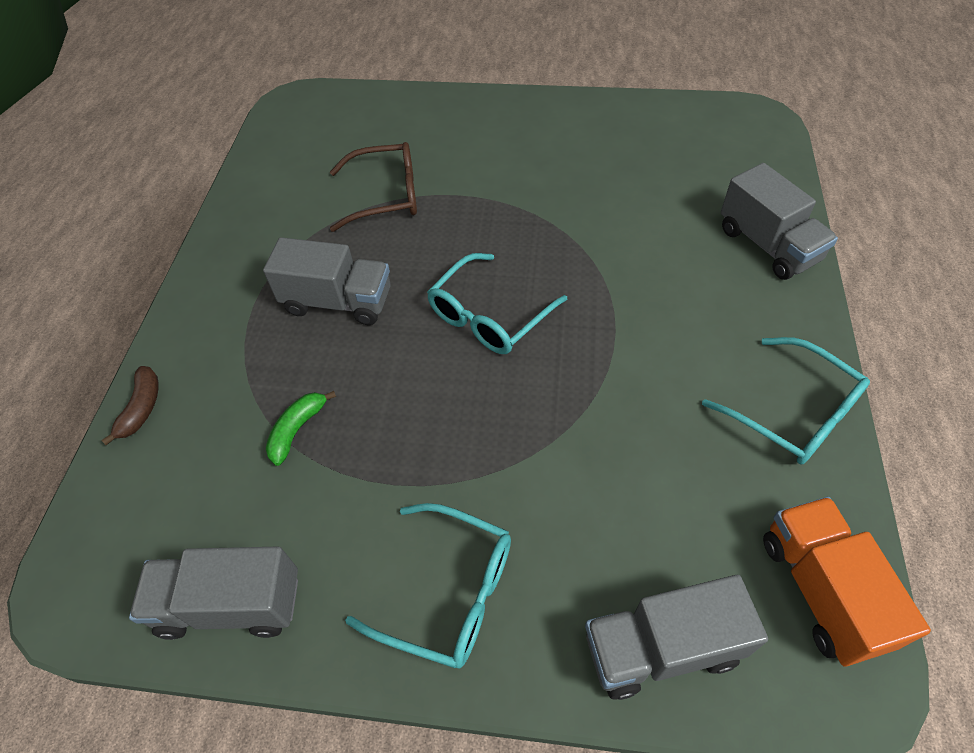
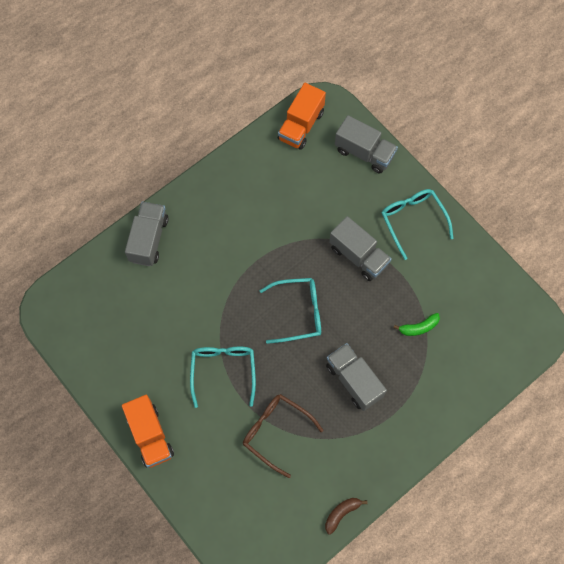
camera: 140 degrees left, 15 degrees up
(142, 408) = (475, 396): brown banana -> brown banana (341, 513)
(230, 604) = (487, 278): grey truck -> grey truck (358, 256)
(514, 111) = (150, 435): none -> orange truck
(792, 412) = (236, 174): turquoise glasses -> turquoise glasses (223, 372)

